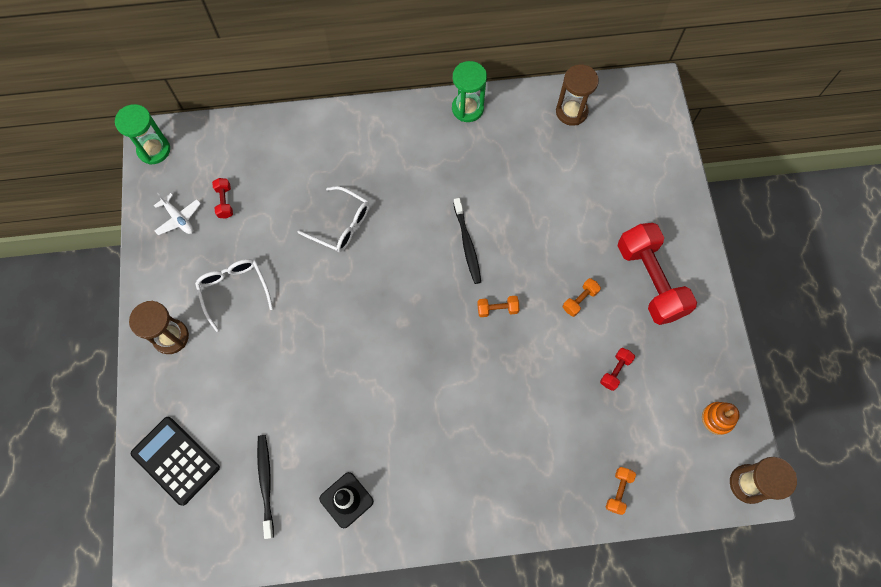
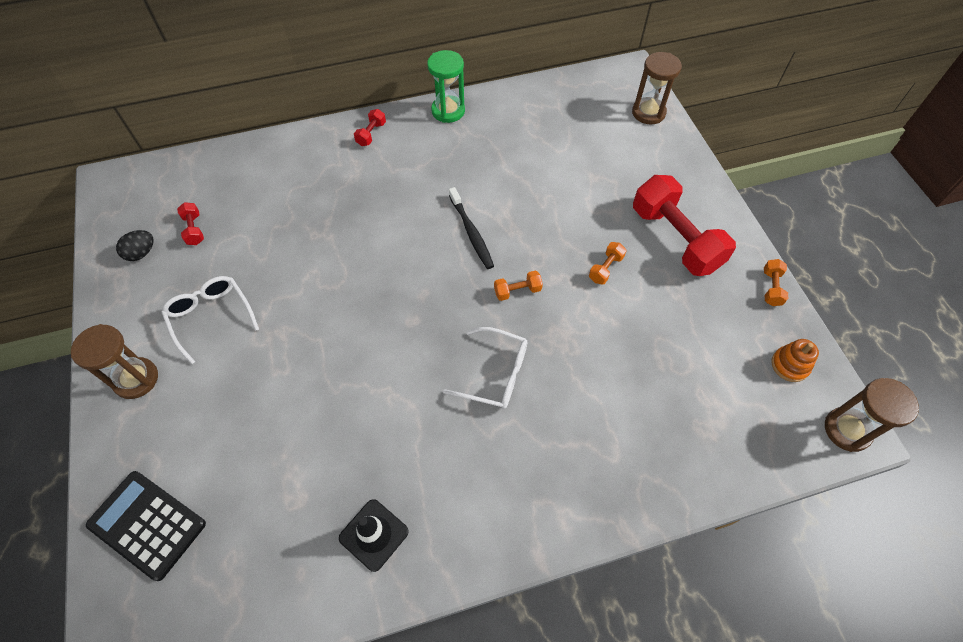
camera: 10 degrees left, 10 degrees down
(154, 150) = (110, 191): green hourglass -> none
(179, 218) = (141, 253): white plane -> black egg
(266, 483) = (267, 532): black toothbrush -> none
(341, 225) = (329, 234): white glasses -> white glasses (495, 374)
(571, 112) = (554, 100): brown hourglass -> brown hourglass (648, 113)
(615, 371) = (663, 334): red dumbbell -> red dumbbell (371, 134)
(618, 491) = (702, 464): orange dumbbell -> orange dumbbell (771, 288)

